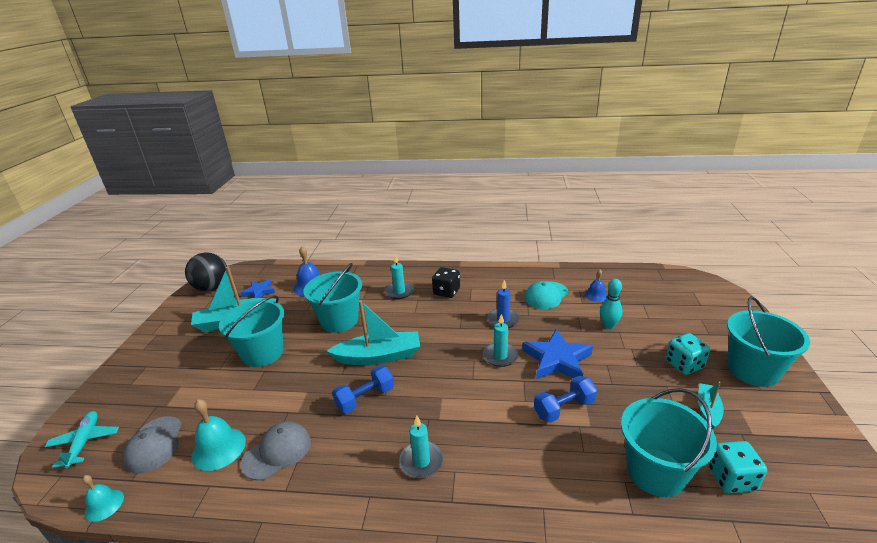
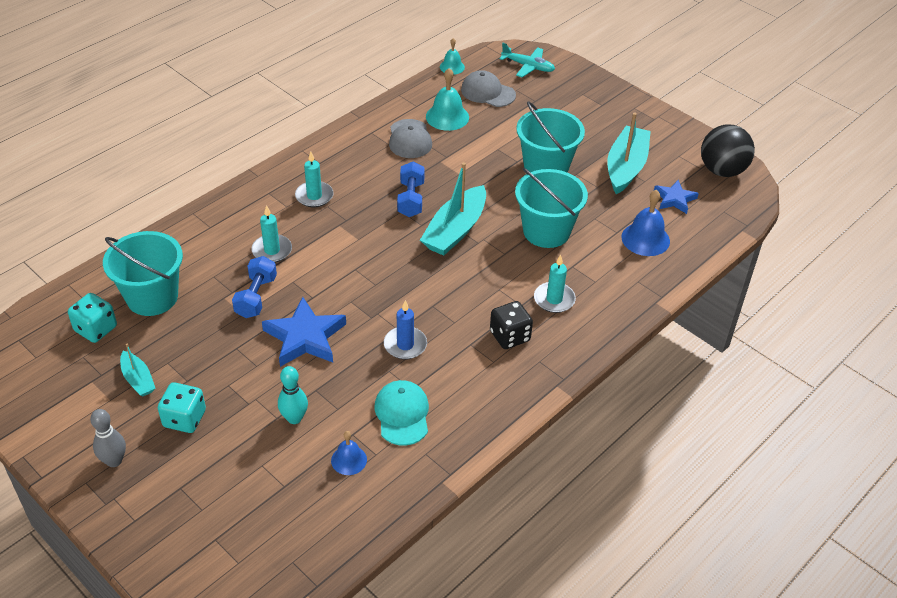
camera: 125 degrees right, 15 degrees up
(500, 356) = (358, 304): turquoise candle -> turquoise candle (272, 250)
(752, 370) = (114, 461): turquoise bucket -> grey bowling pin

